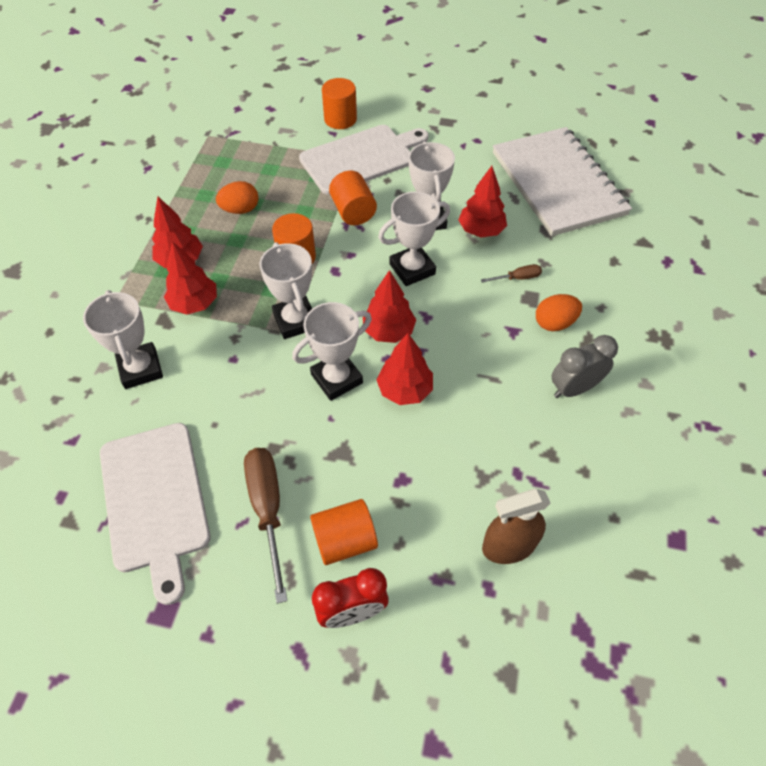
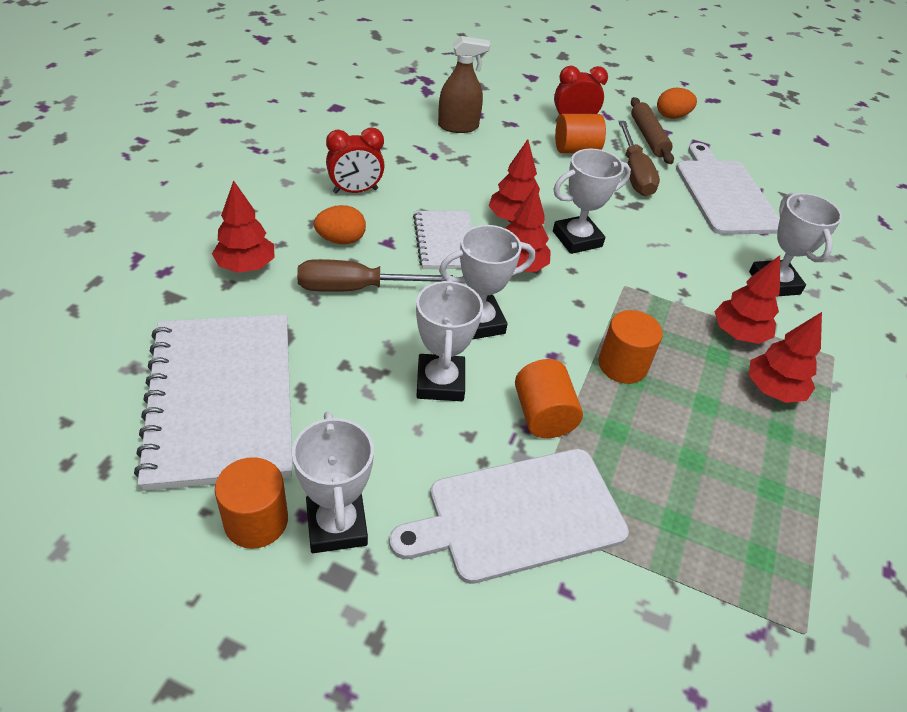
camera: 175 degrees left, 10 degrees down
(240, 210) = (710, 452): orange egg -> orange egg (672, 116)
(240, 607) = (648, 137): none -> brown rolling pin
(295, 321) = (620, 295): white trophy -> white trophy (336, 525)
(340, 119) = (548, 627): orange cylinder -> orange cylinder (256, 521)
(462, 343) = (445, 242): none -> white notebook
(481, 230) = (372, 352): red tree -> red tree (246, 266)
(517, 278) = (355, 288): brown screwdriver -> brown screwdriver, size x2.03
(574, 388) = (355, 191): grey clock -> red clock

